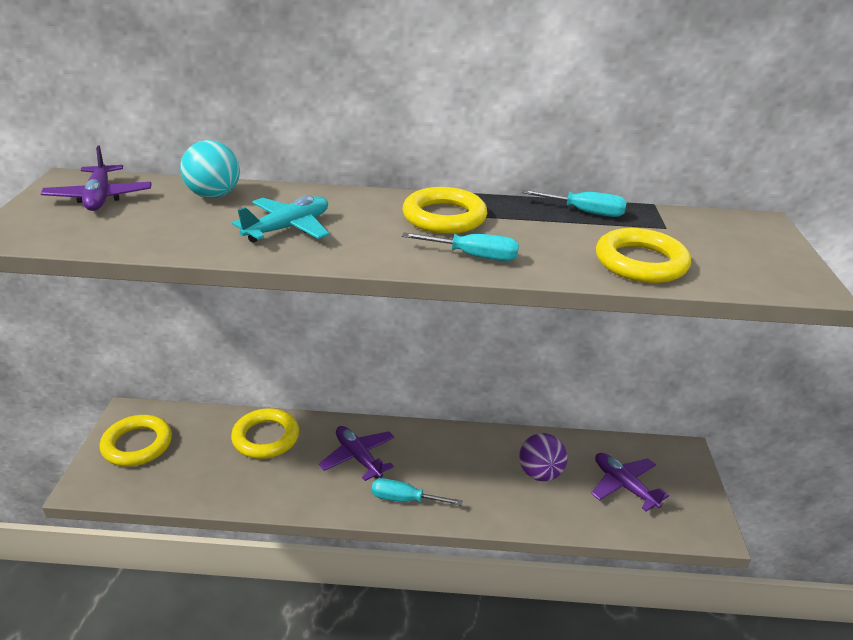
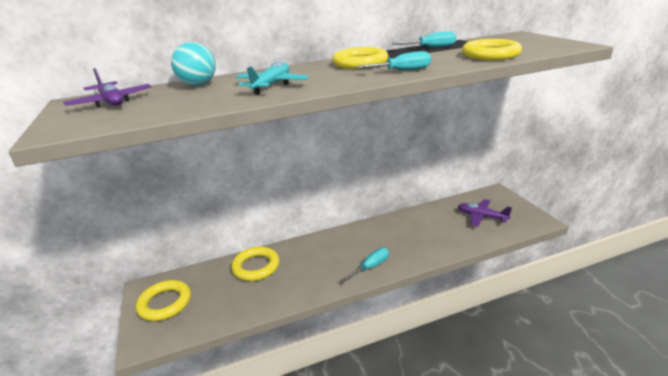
camera: 20 degrees left, 5 degrees down
(358, 457) = (325, 256): purple plane -> none
(404, 499) = (371, 267): turquoise screwdriver -> turquoise screwdriver turned 150 degrees clockwise
(540, 474) = (435, 227): purple ball -> none

